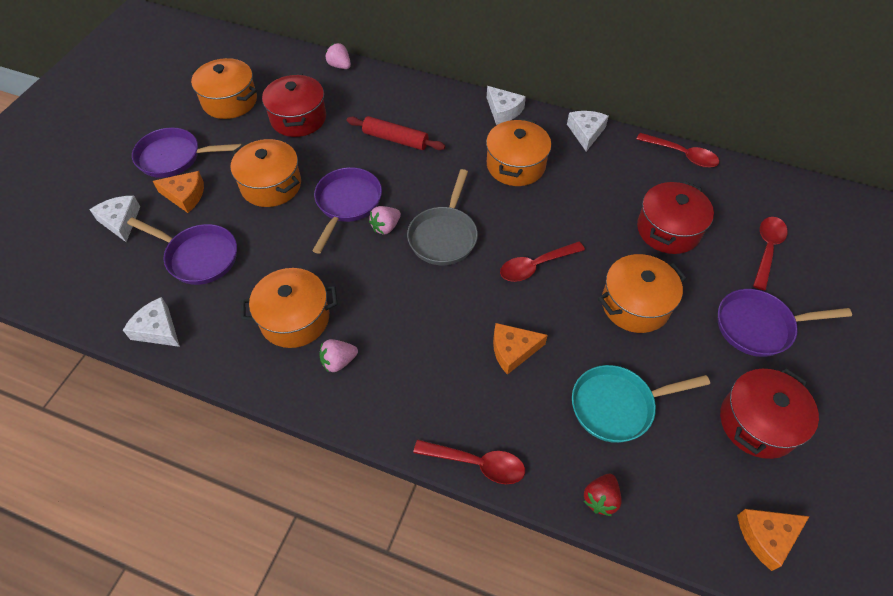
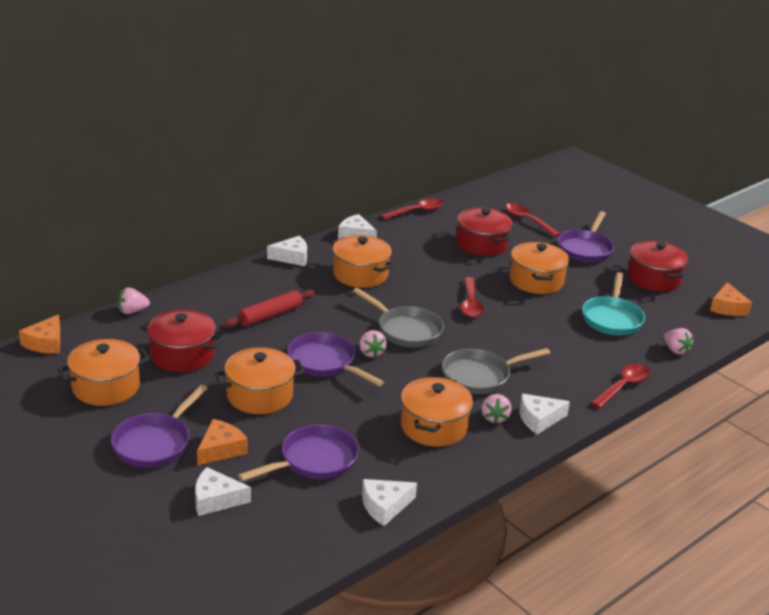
camera: 65 degrees left, 25 degrees down
(359, 401) = (539, 419): none -> white cheese
(404, 323) = (480, 376): none -> grey pan
(513, 350) = (540, 340): orange cheese -> orange cheese (45, 343)
(600, 499) = (675, 350): red strawberry -> pink strawberry

